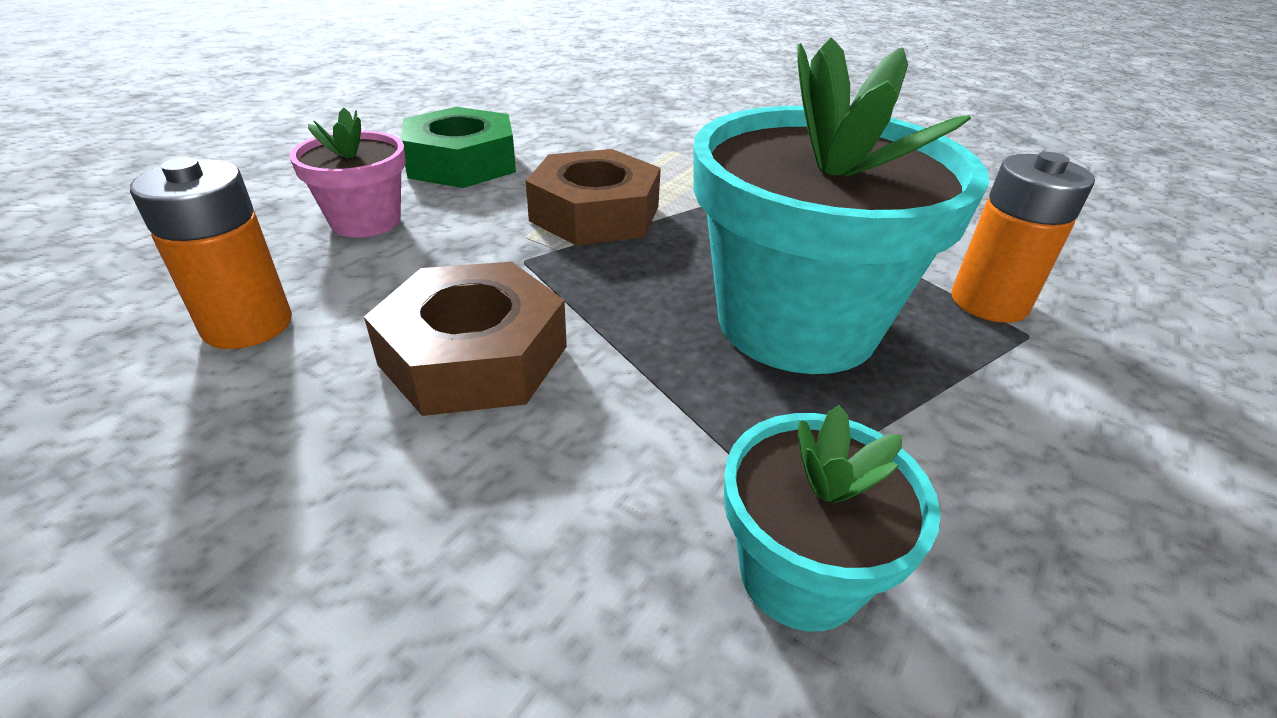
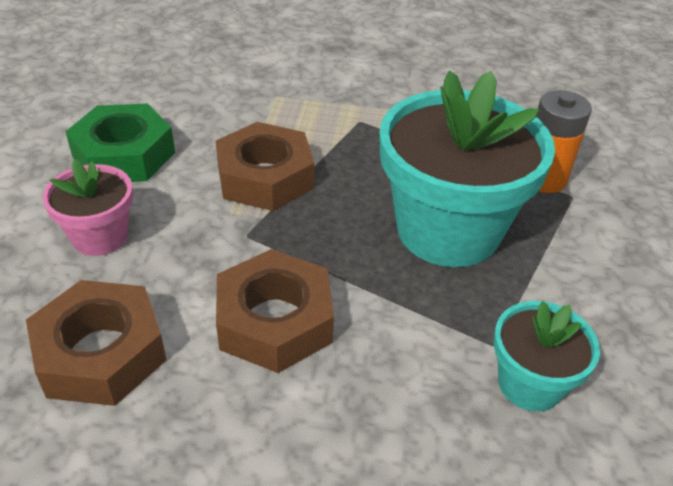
camera: 25 degrees left, 5 degrees up
(248, 325) = (101, 353): orange battery -> brown nut

